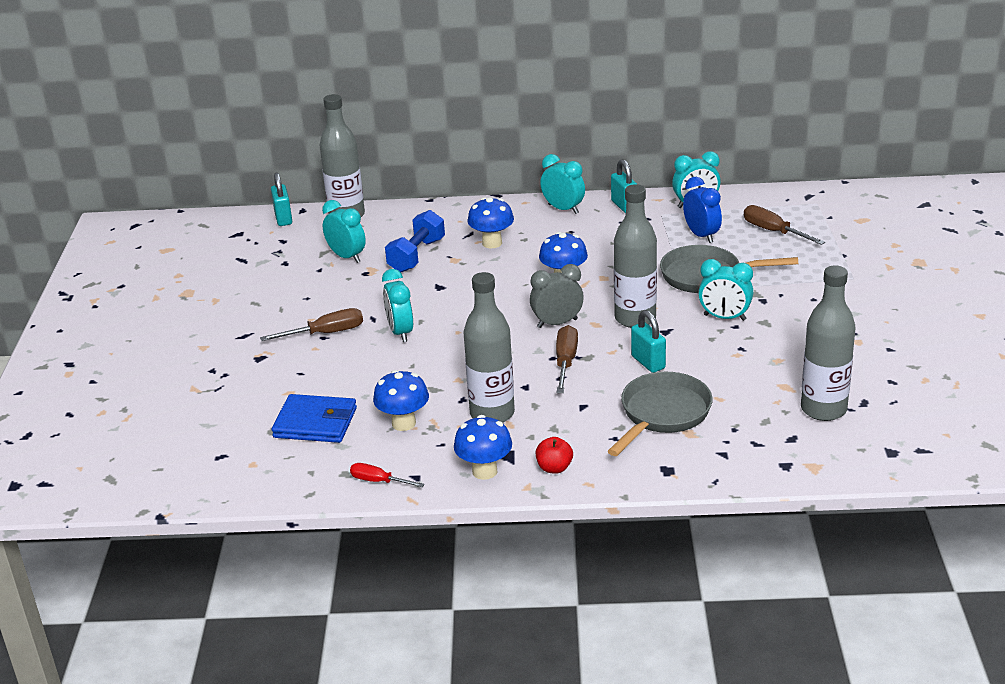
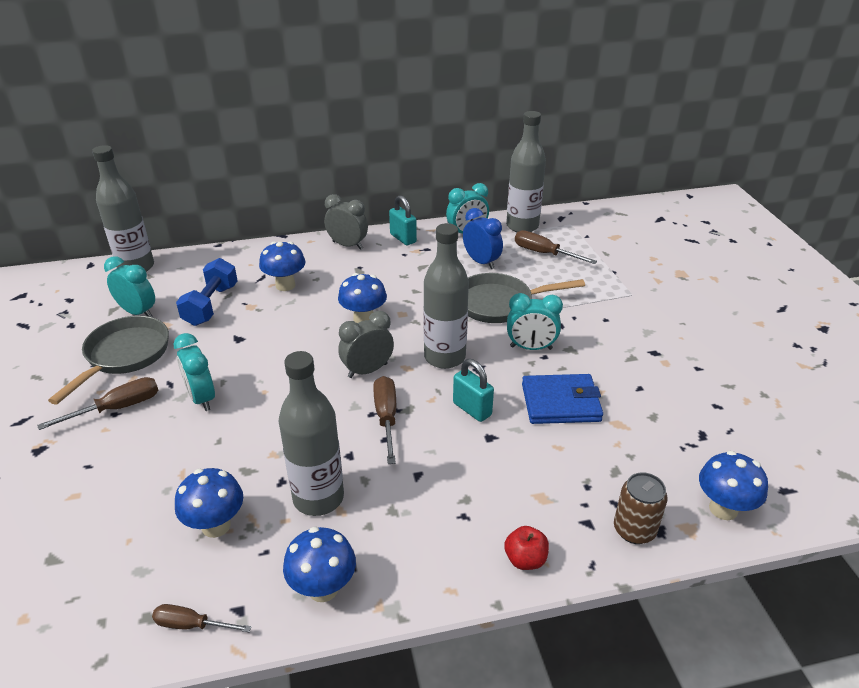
camera: 15 degrees left, 5 degrees up
(283, 218) = (70, 275): turquoise padlock -> none
(315, 423) = (107, 539): blue wallet -> blue wallet (560, 402)
(378, 481) = (191, 625): red screwdriver -> brown screwdriver
(554, 468) = (405, 571): red apple -> red apple (525, 559)
(563, 209) = (347, 245): turquoise clock -> grey clock
(662, 414) = (506, 476): grey pan -> grey pan (124, 356)
(763, 462) = (634, 530): none -> brown can
(823, 409) = (667, 449): grey bottle -> grey bottle (522, 226)
(853, 457) = (723, 509): none -> blue mushroom

